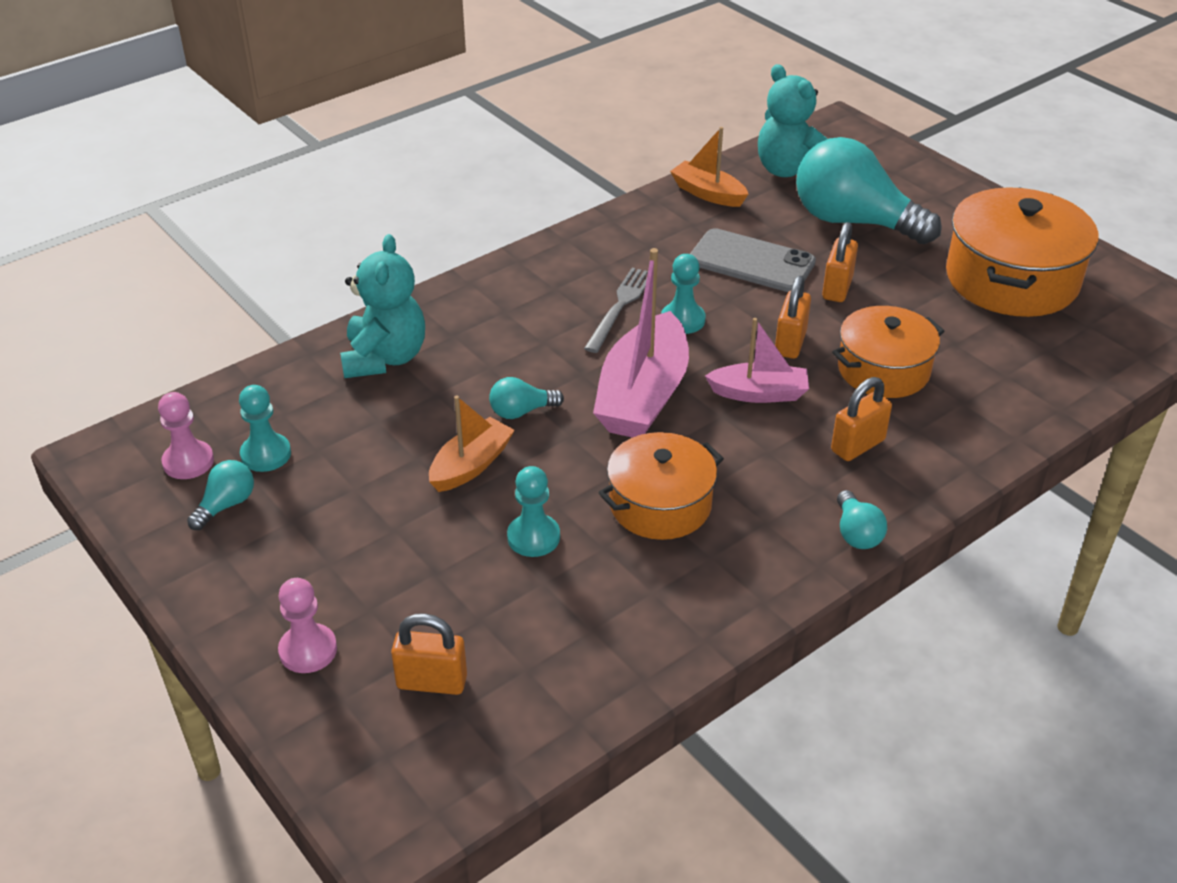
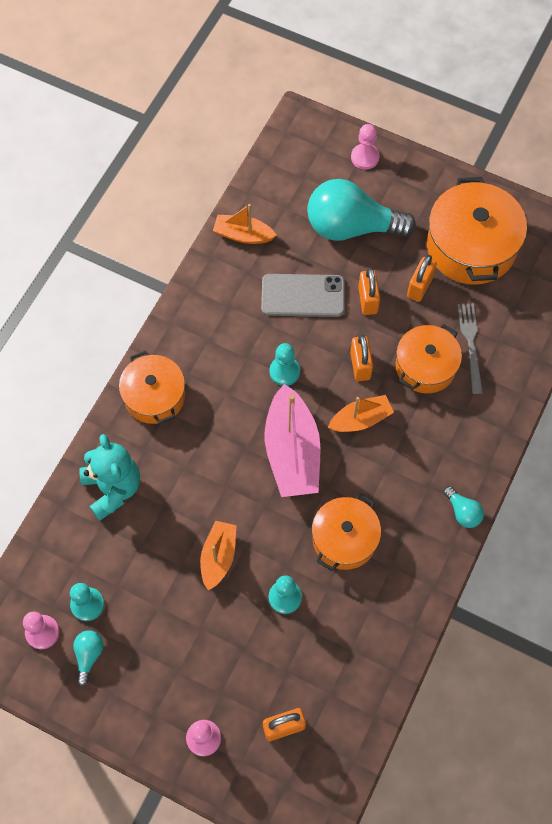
camera: 25 degrees left, 25 degrees up
(499, 294) = (154, 396): none -> orange pot
(521, 411) = (225, 498): turquoise light bulb -> none
(620, 307) = (239, 376): grey fork -> grey fork (470, 344)
(759, 393) = (360, 419): pink boat -> orange boat
(789, 170) = (287, 187): turquoise teddy bear -> none
(857, 445) = (436, 440): orange padlock -> orange padlock (419, 287)
(906, 171) = (365, 157): none -> pink pawn

